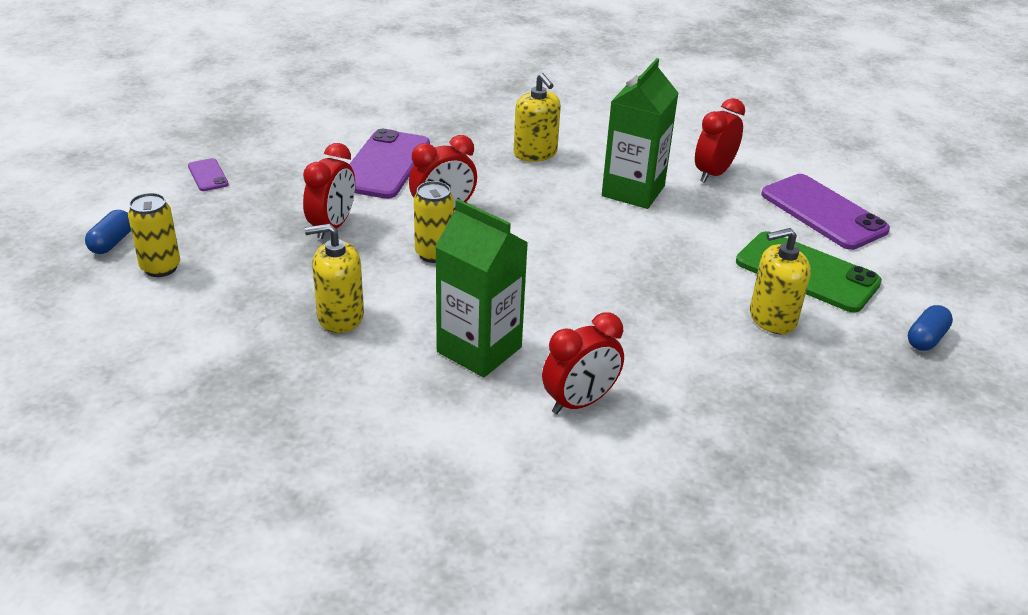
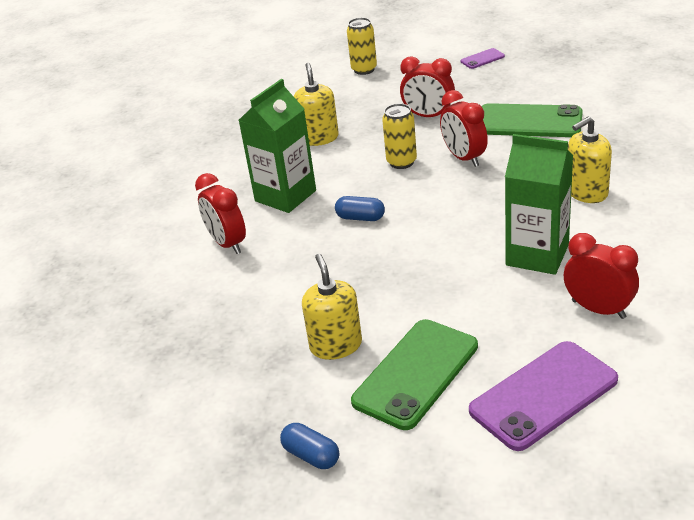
camera: 95 degrees right, 0 degrees up
(111, 243) = (388, 49): blue capsule -> blue capsule (360, 218)
(384, 165) = (529, 122): purple phone -> green phone

